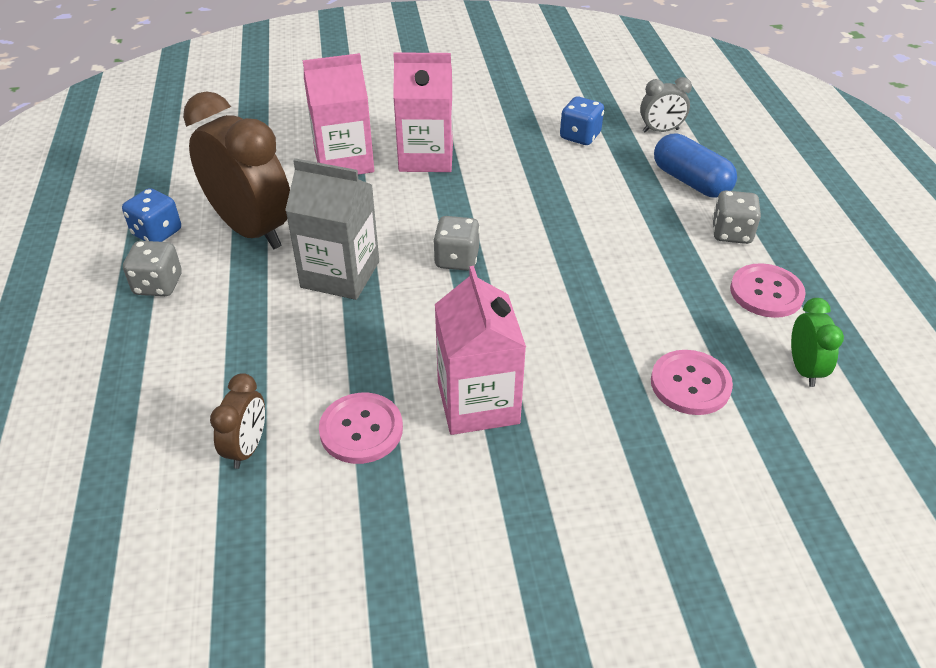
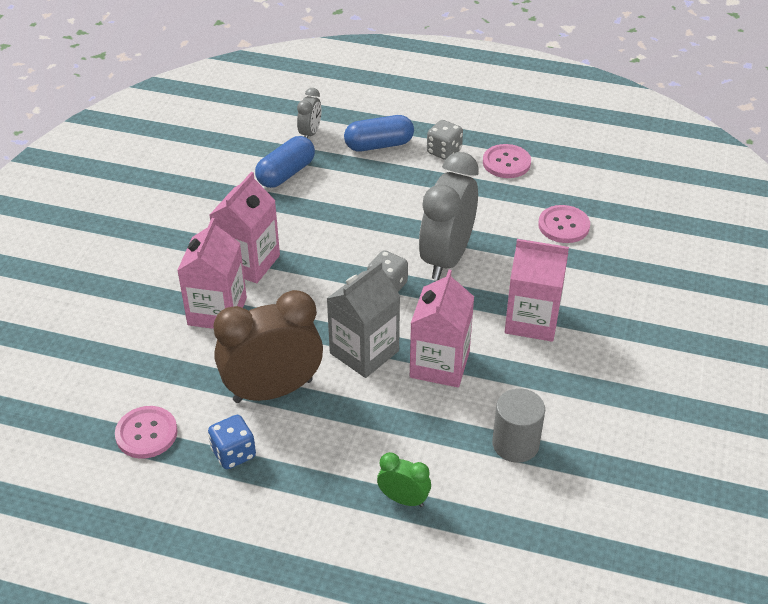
camera: 65 degrees left, 0 degrees up
(158, 285) = (307, 464): grey dice -> none
(247, 448) = (515, 444): brown clock -> grey cylinder
(352, 339) = (439, 364): none -> pink carton
(361, 430) = (527, 382): pink button -> pink button (146, 433)
(538, 292) = (446, 258): none -> grey clock
(580, 136) = (286, 173): blue dice -> blue capsule
(804, 369) = (575, 178): green clock -> green clock (403, 499)

